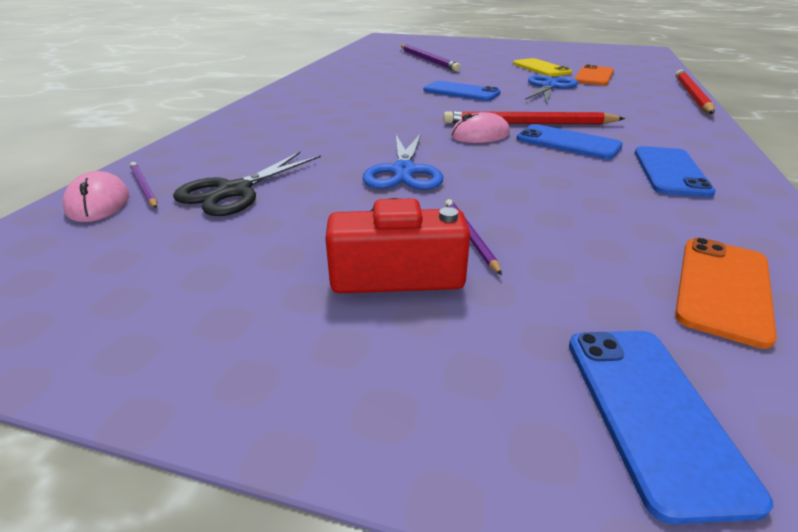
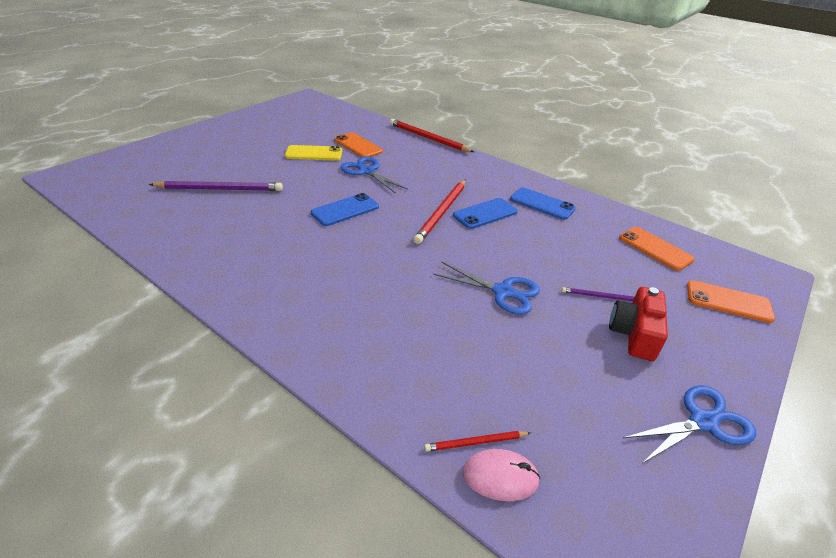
camera: 70 degrees left, 5 degrees up
(144, 187) = (475, 442): purple pencil -> red pencil
(201, 354) = (703, 422): none -> blue scissors
(234, 191) = (506, 384): black scissors -> none
(480, 135) = (452, 238): pink mouse -> none
(651, 412) = (728, 302): blue phone -> orange phone

